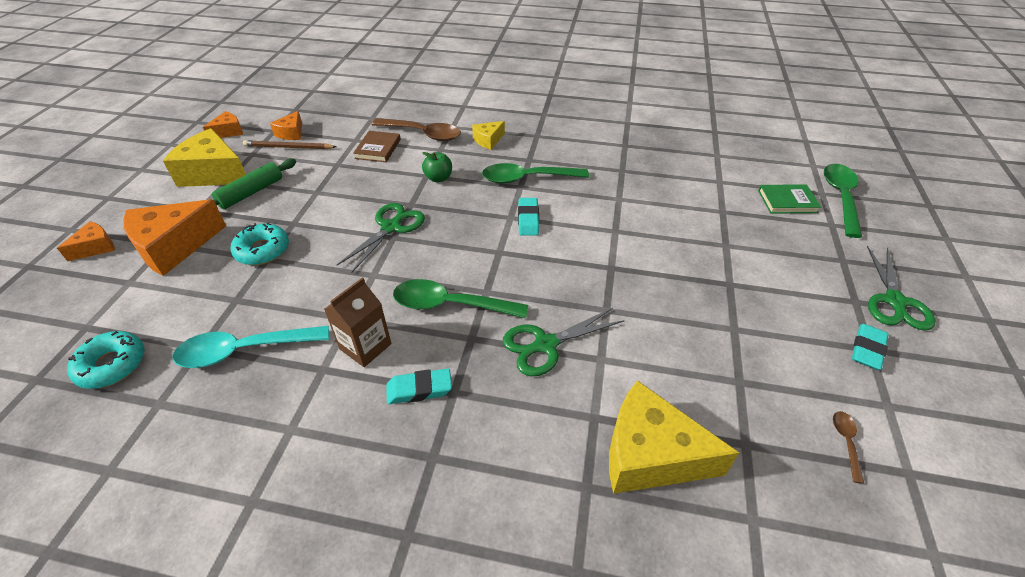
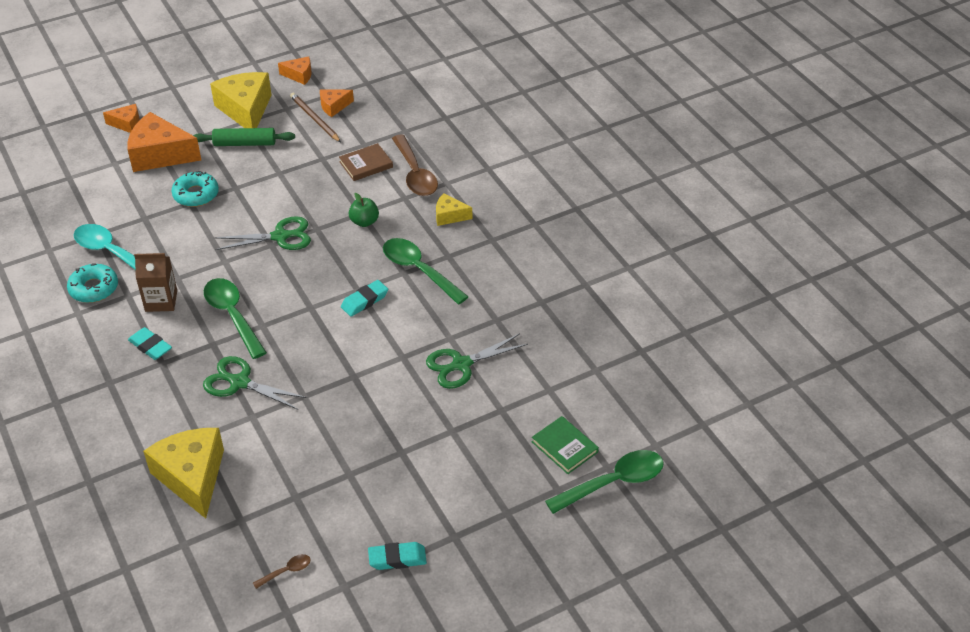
camera: 50 degrees right, 0 degrees up
(112, 365) = (55, 211): turquoise donut -> turquoise donut (94, 288)
(895, 302) = (478, 561): green scissors -> green scissors (461, 365)

